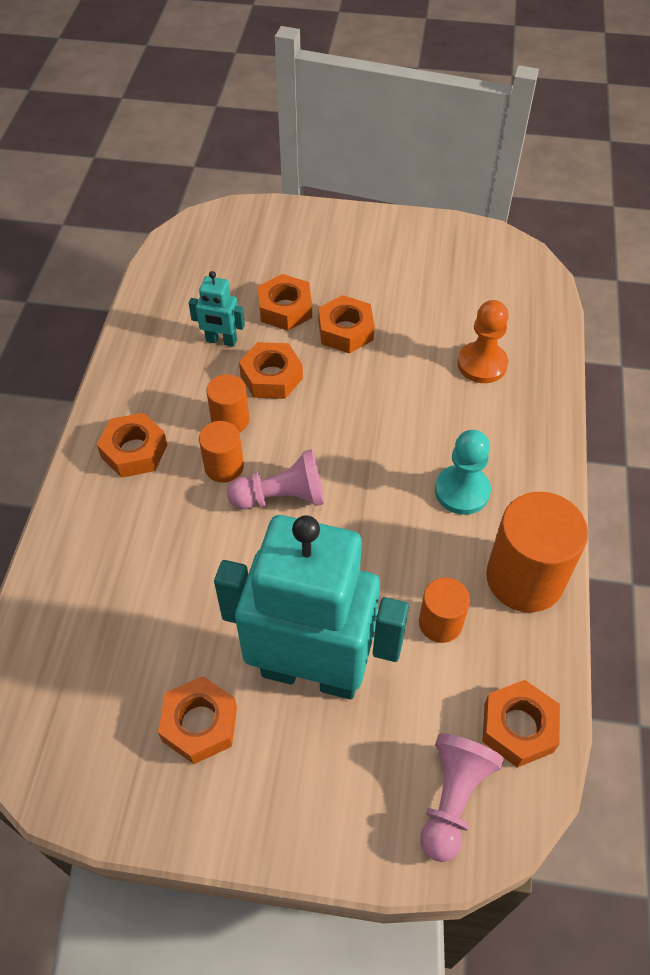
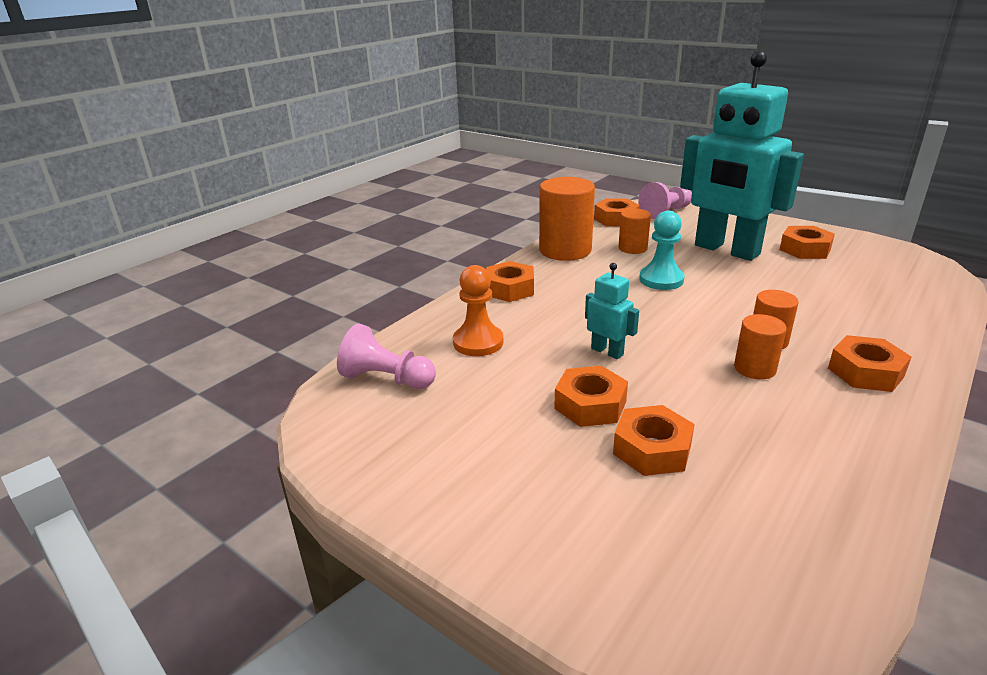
camera: 150 degrees left, 25 degrees down
(221, 341) = (750, 439): turquoise robot -> turquoise robot (607, 351)
(271, 377) = (697, 389): orange nut -> orange nut (510, 289)
(282, 497) = (718, 314): pink pawn -> pink pawn (387, 379)
(462, 491) = (570, 286): turquoise pawn -> turquoise pawn (661, 280)

